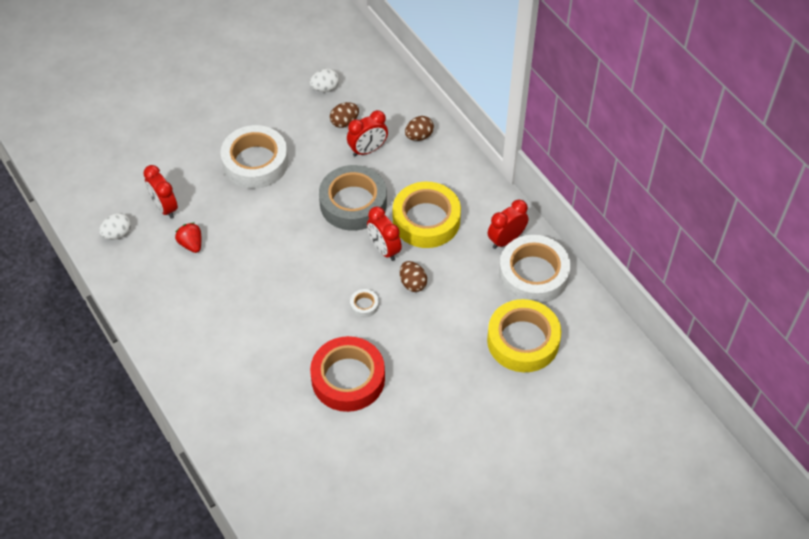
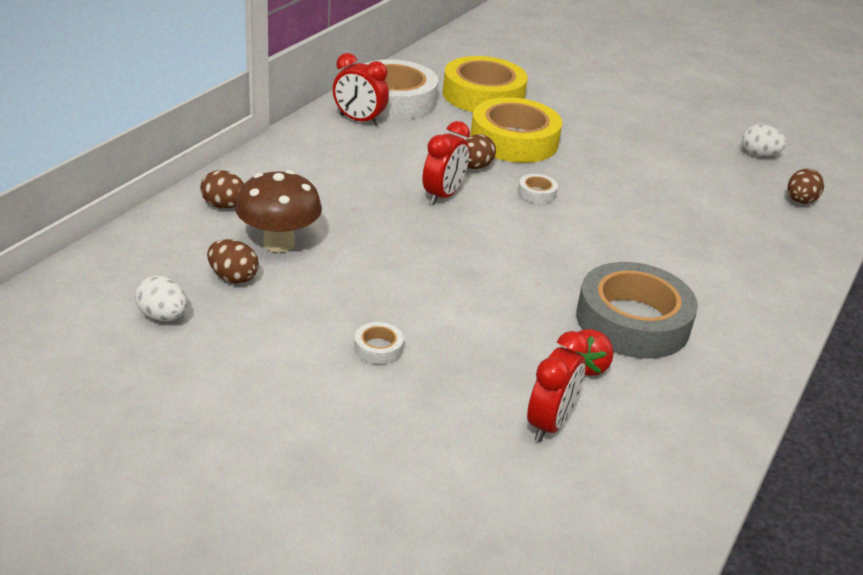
camera: 120 degrees left, 20 degrees down
(117, 234) = (649, 463): white egg -> white egg (759, 155)
(255, 162) = (378, 348): white tape -> white tape, size x0.40
(277, 479) = (800, 201): none -> brown egg
(348, 378) = (640, 183): red tape -> none
(353, 203) = (388, 234): grey tape -> grey tape (632, 321)
(368, 150) = (279, 243): red clock -> brown mushroom
(426, 220) = (371, 175): yellow tape -> yellow tape (514, 140)

